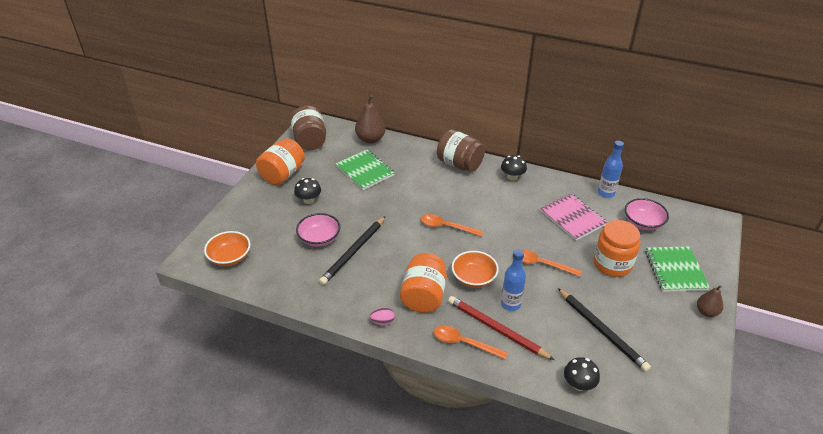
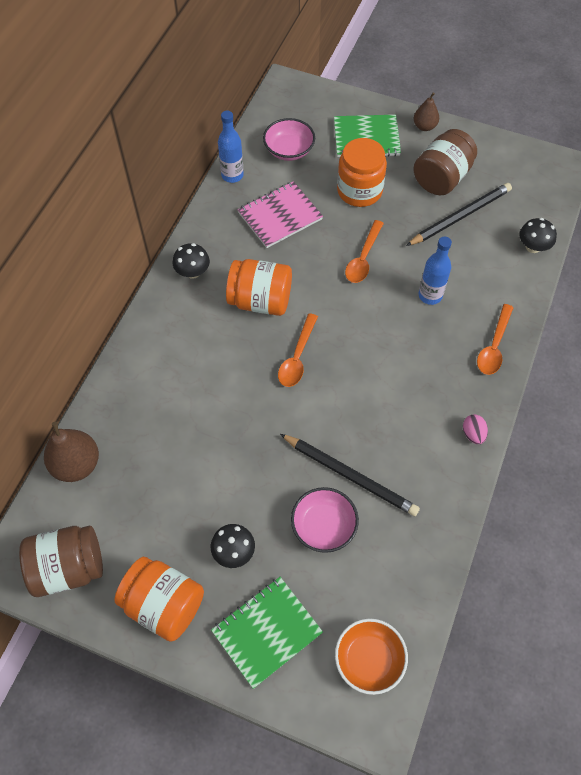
camera: 90 degrees left, 20 degrees up
(365, 171) = (164, 469): green notebook -> green notebook (267, 632)
(423, 296) = (426, 387): orange jar -> orange jar (260, 300)
(459, 164) = (157, 335): brown jar -> brown jar (441, 178)
(474, 278) = (391, 330): orange bowl -> none
(496, 329) = (470, 313): red pencil -> none

